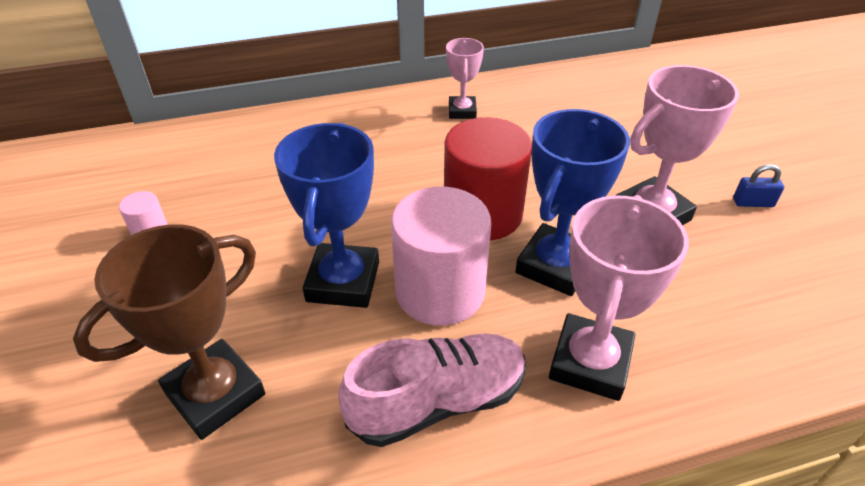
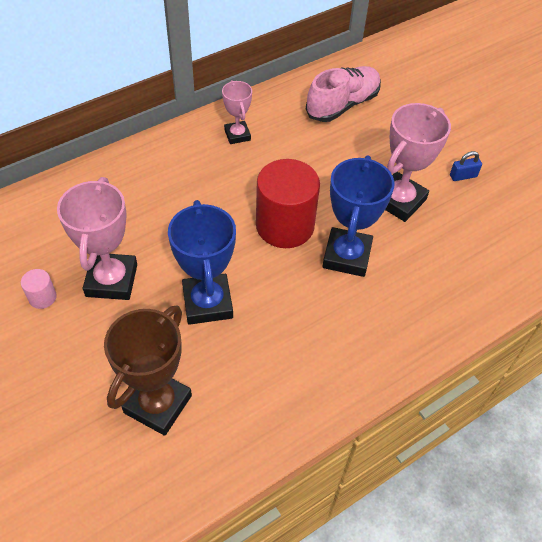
camera: 20 degrees left, 10 degrees up
(437, 402) = (303, 371): pink shoe -> pink shoe (342, 105)
(440, 291) = (277, 294): pink cylinder -> none
(590, 362) = (388, 320): pink trophy -> pink trophy (111, 280)

